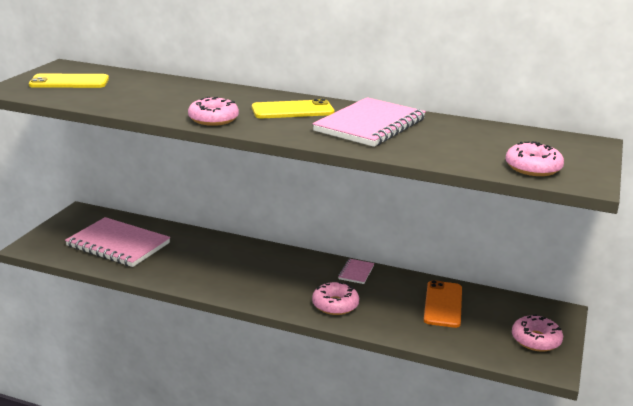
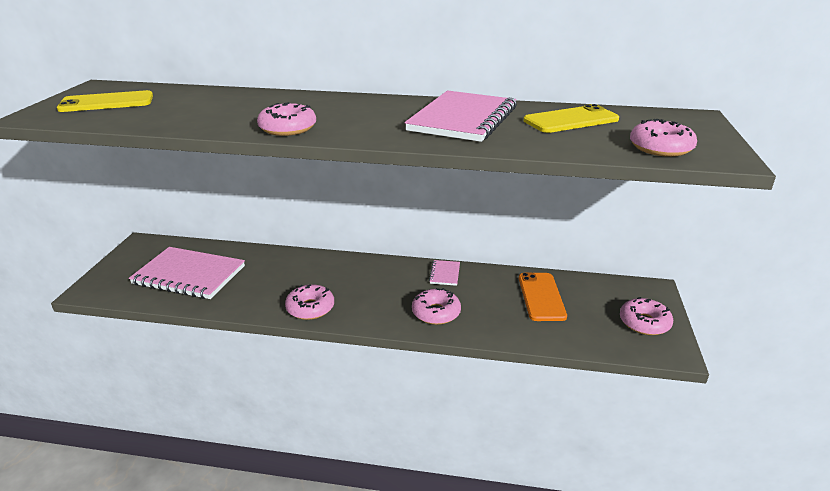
camera: 10 degrees left, 5 degrees up
(220, 286) = (310, 308): none -> pink donut
(292, 110) = (372, 111): yellow phone -> yellow phone (571, 120)

